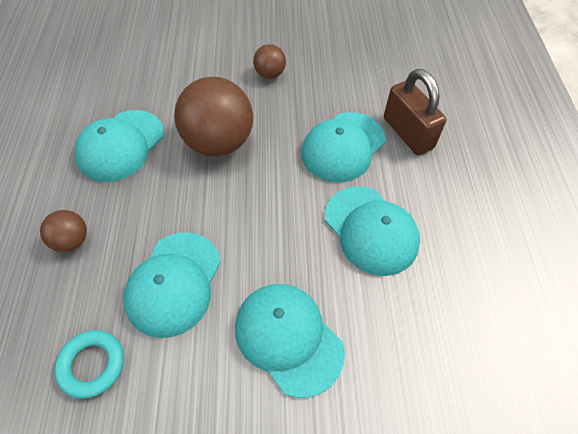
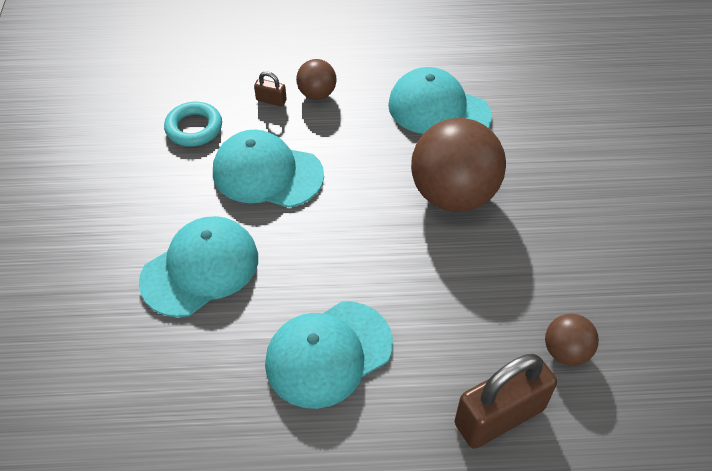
camera: 90 degrees right, 5 degrees down
(69, 284) = (271, 100): none -> brown padlock
(270, 74) = (587, 242): brown ball -> brown ball (566, 351)
(343, 147) = (462, 328): turquoise cap -> none

